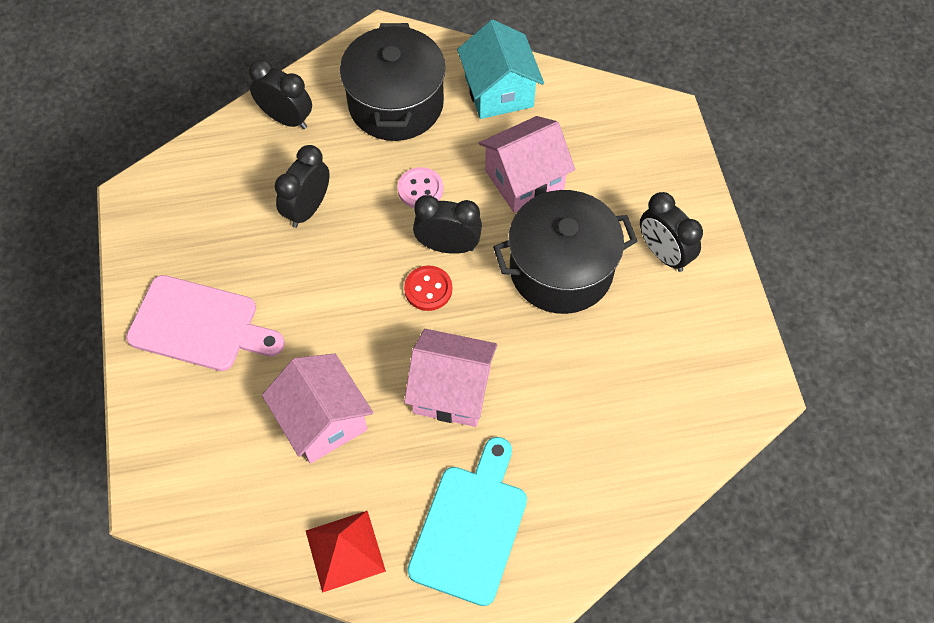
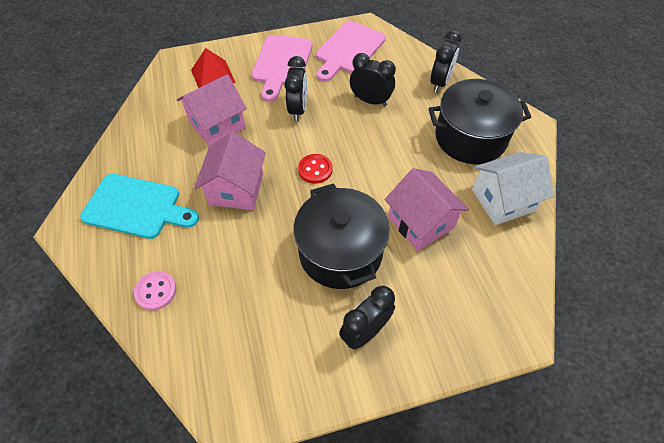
camera: 85 degrees right, 5 degrees down
(188, 226) = (348, 50): none -> pink cutting board
(345, 550) = (131, 144): red pyramid -> red pyramid (213, 76)
(420, 189) = (398, 158): pink button -> pink button (156, 291)
(448, 246) = (352, 178): black clock -> black clock (298, 109)
(499, 91) = (502, 200): turquoise house -> white house

